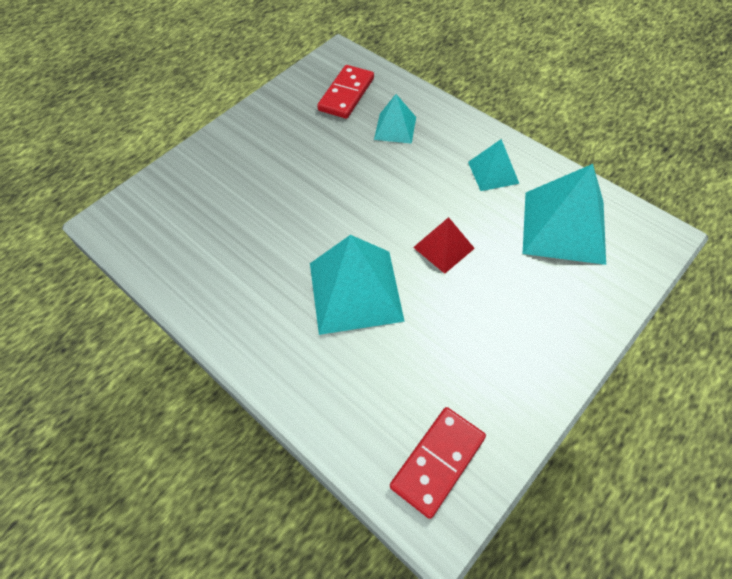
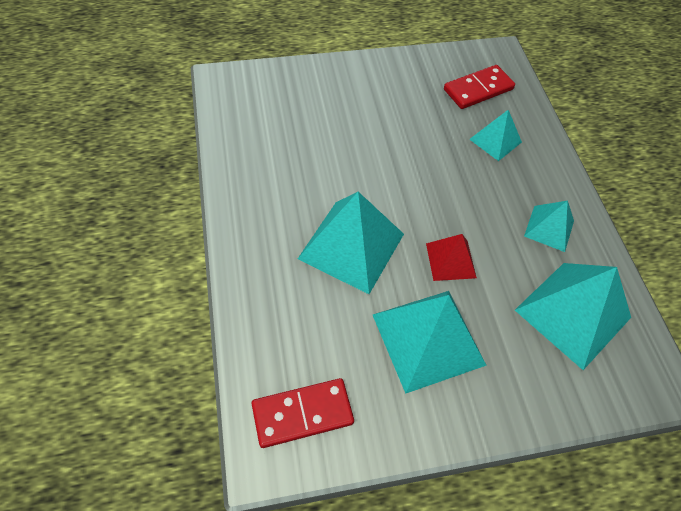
camera: 30 degrees right, 0 degrees up
(480, 323) = (428, 339): none -> turquoise pyramid

